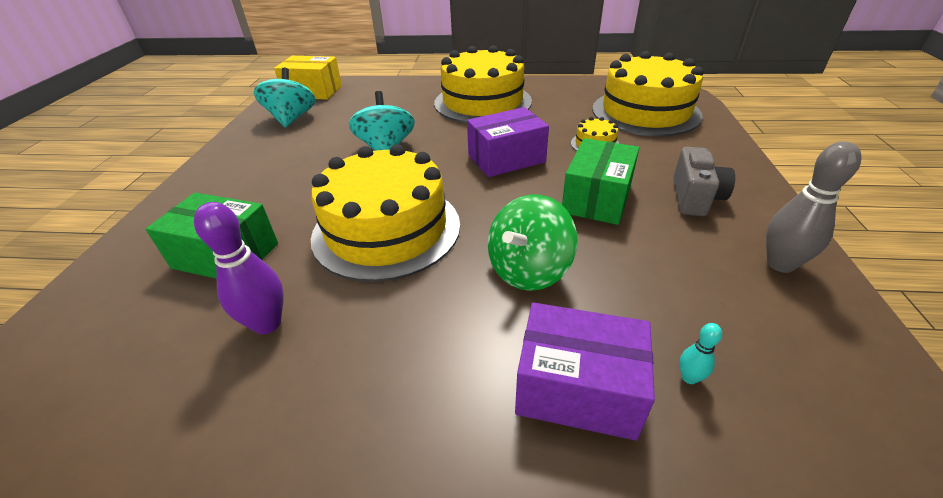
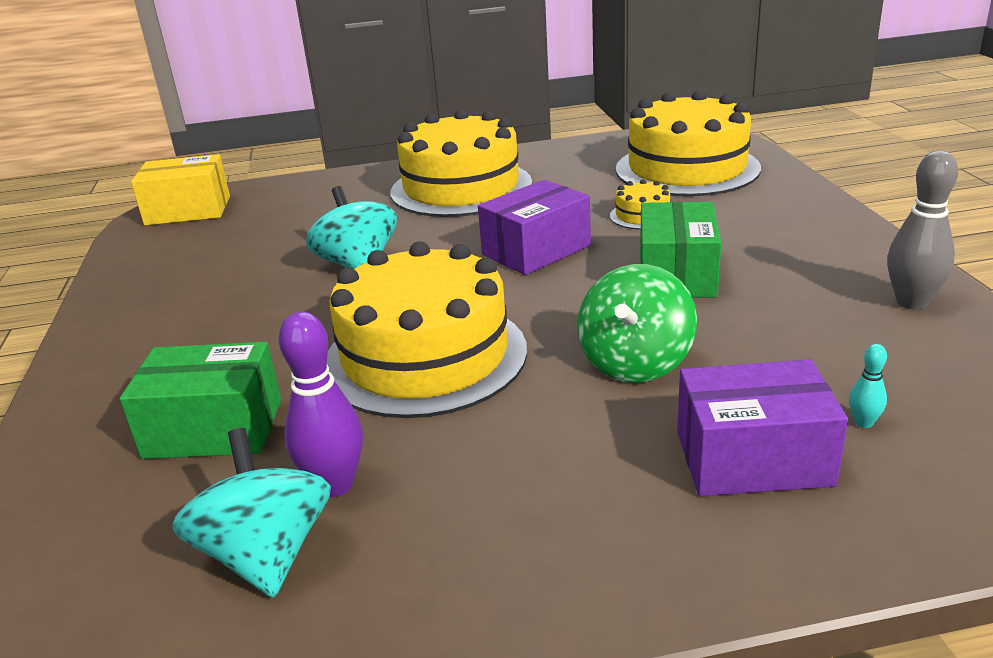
camera: 15 degrees left, 10 degrees down
(291, 119) = (181, 251): turquoise spinning top -> turquoise spinning top (266, 555)
(695, 198) = (791, 254): grey camera -> none

